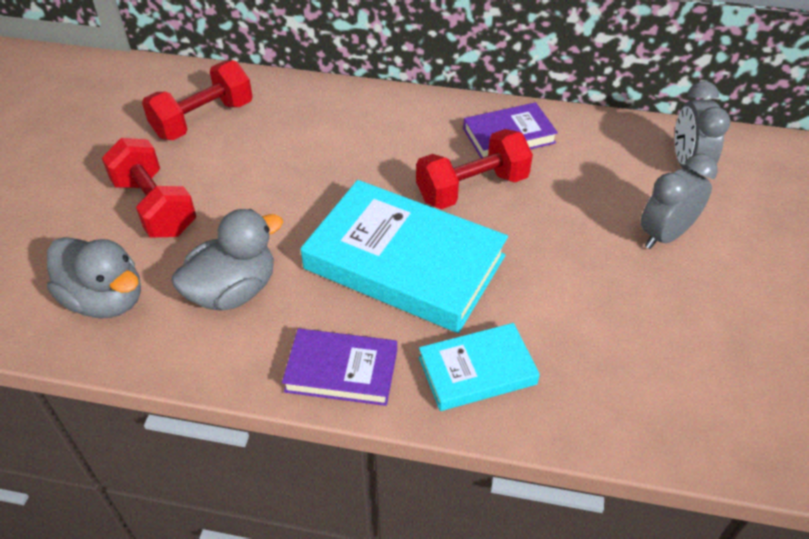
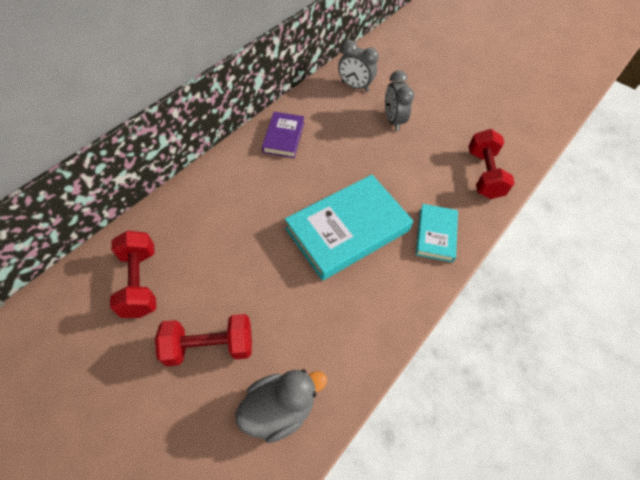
camera: 65 degrees left, 10 degrees up
(233, 291) = (317, 326): grey duck -> none
(341, 371) = (407, 294): purple book -> none
(472, 188) = (312, 173): red dumbbell -> red dumbbell (483, 174)

